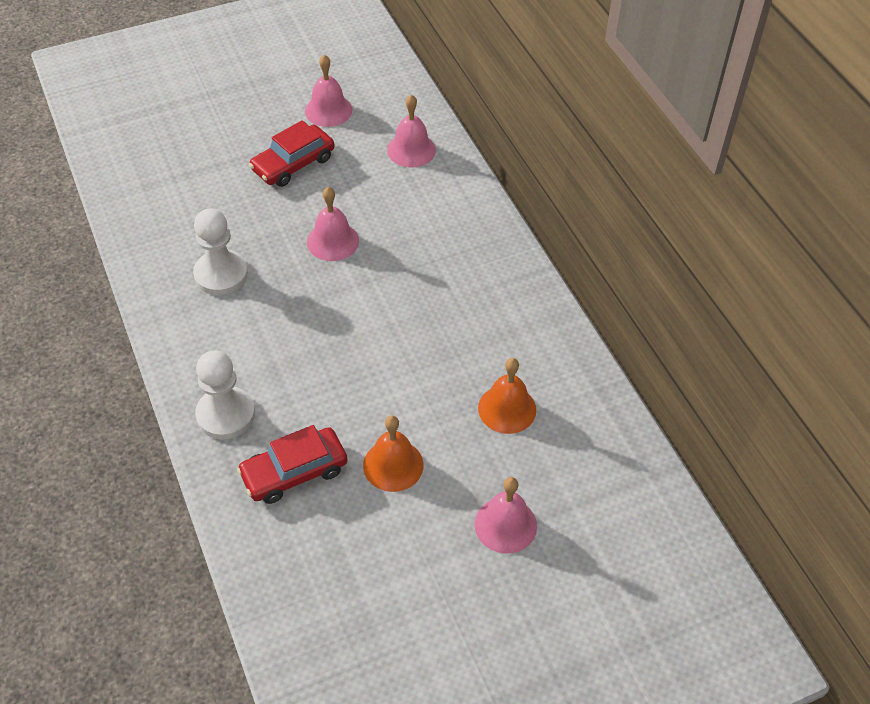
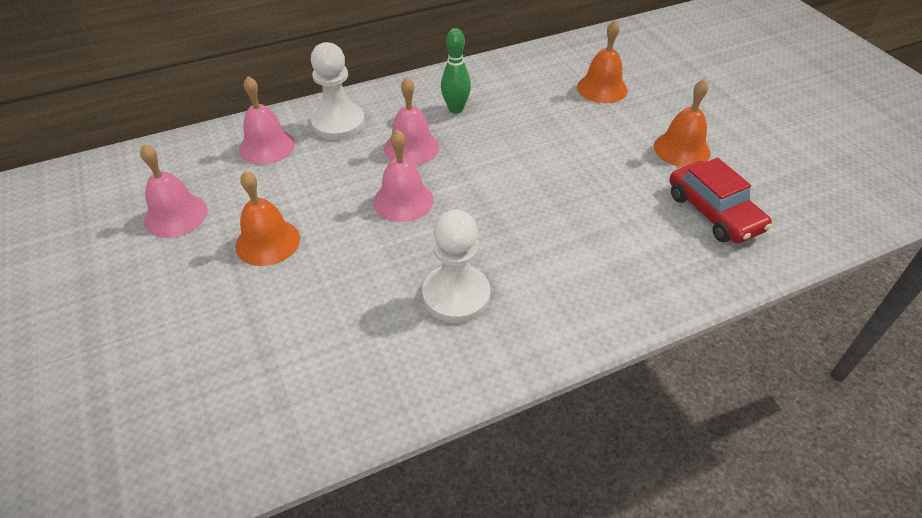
camera: 90 degrees left, 5 degrees down
(225, 414) = (662, 270): white pawn -> white pawn (338, 123)
(293, 164) = (267, 242): red car -> orange bell
(466, 278) = (456, 109): none -> green bowling pin
(505, 525) = (715, 90): pink bell -> pink bell (411, 147)

